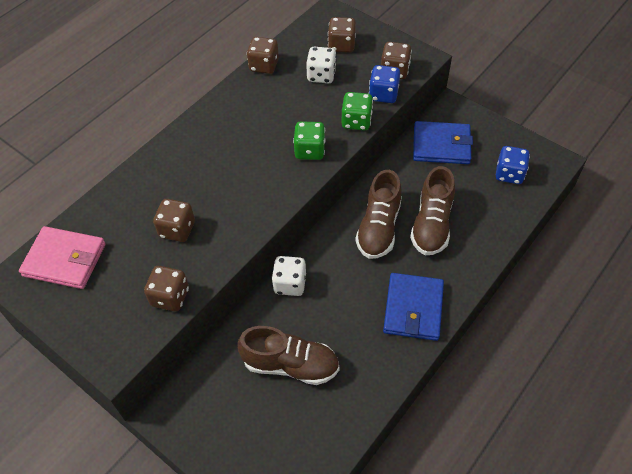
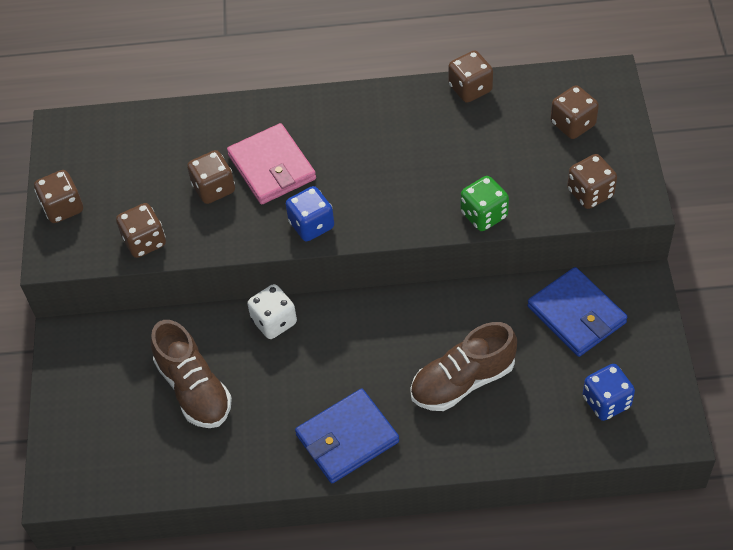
camera: 50 degrees right, 0 degrees up
(65, 260) = (108, 143): pink wallet -> pink wallet (272, 167)
(81, 325) = (63, 208): none -> brown dice
(310, 150) = (405, 208): green dice -> none
(321, 75) = (511, 141): white dice -> none
(379, 228) = (410, 341): brown shoe -> none
(383, 94) = (546, 209): blue dice -> blue dice (311, 225)

